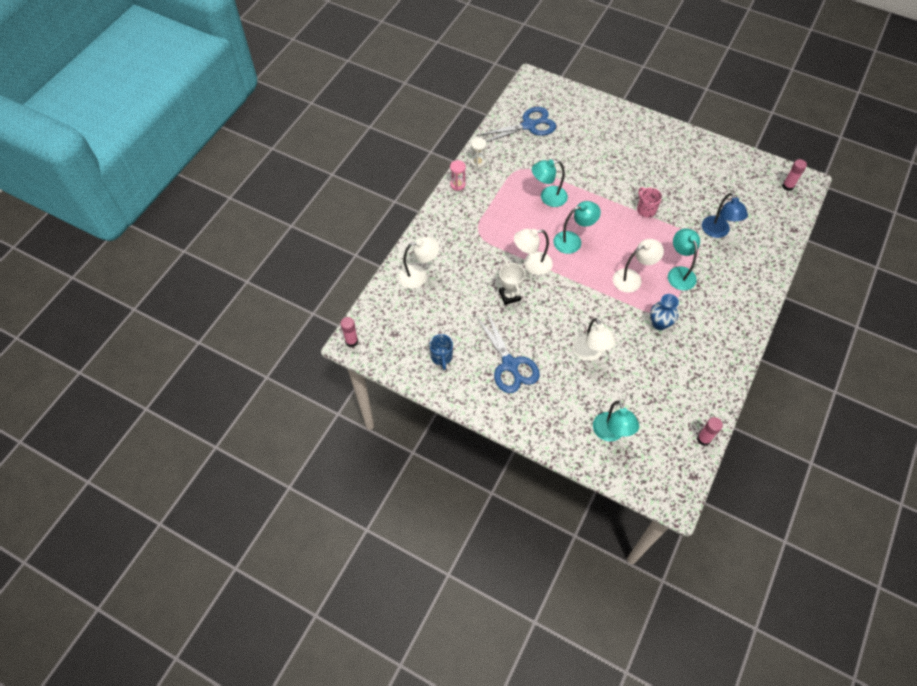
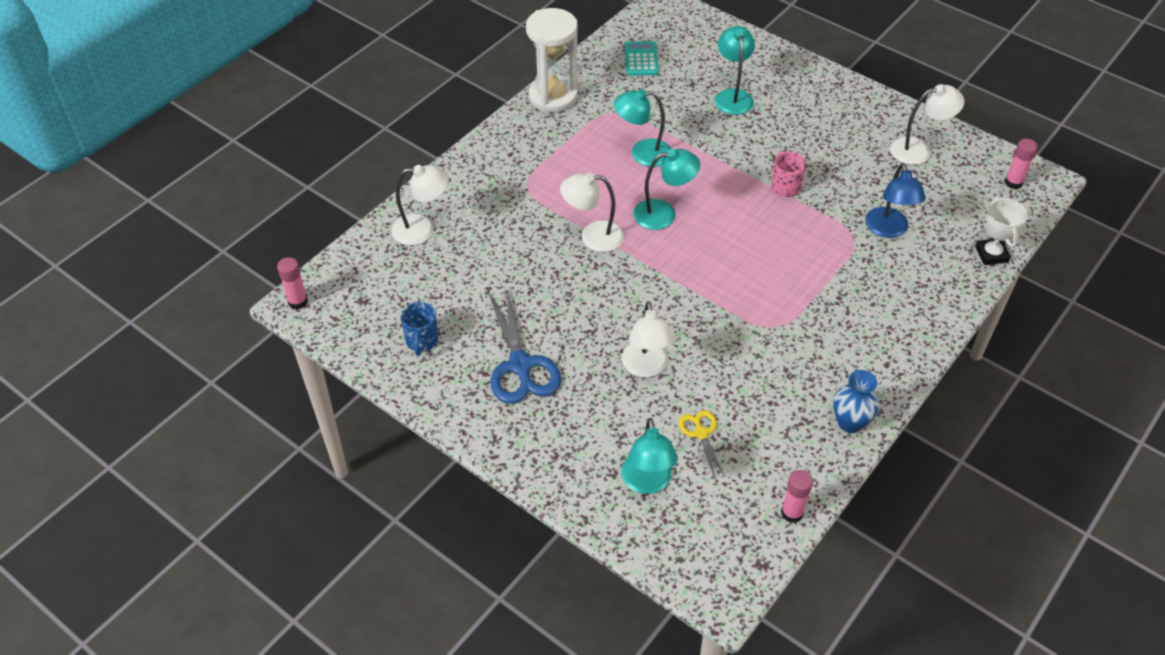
camera: 10 degrees right, 10 degrees down
(457, 185) = (515, 121): pink hourglass -> none
(478, 162) = (553, 96): white hourglass -> white hourglass, size x2.22
(509, 296) = (547, 273): white trophy -> white trophy (991, 254)
(528, 125) = (641, 59): blue scissors -> turquoise calculator
(632, 278) = (740, 275): white lamp -> white lamp (918, 150)
(635, 394) = (701, 433): none -> yellow scissors
(659, 323) = (765, 341): blue vase -> blue vase (850, 423)
(679, 273) = (814, 277): turquoise lamp -> turquoise lamp (732, 96)

